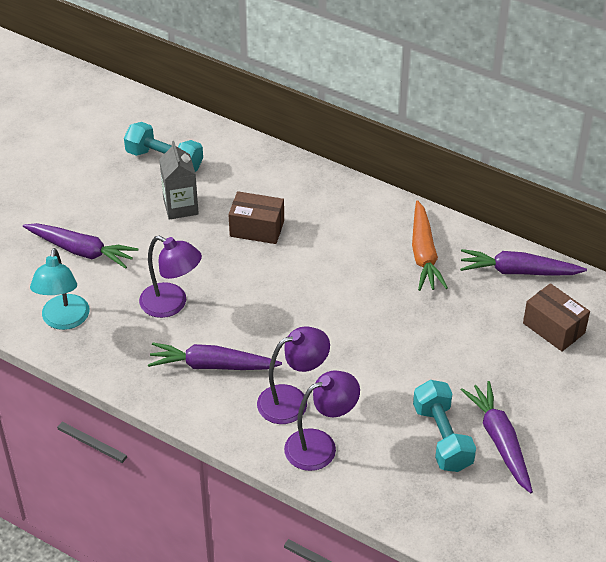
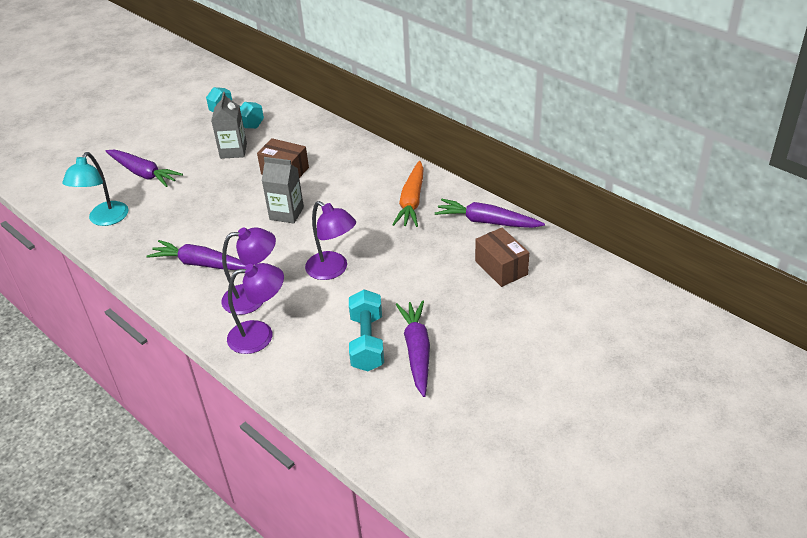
camera: 15 degrees right, 5 degrees down
(172, 304) = (192, 217): purple lamp -> purple lamp (333, 270)
(284, 287) = (286, 213): none -> grey carton

